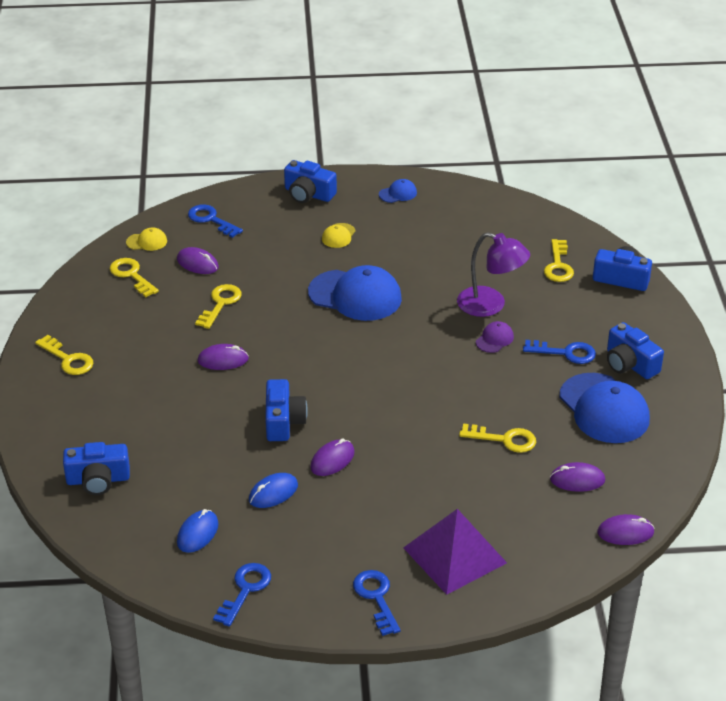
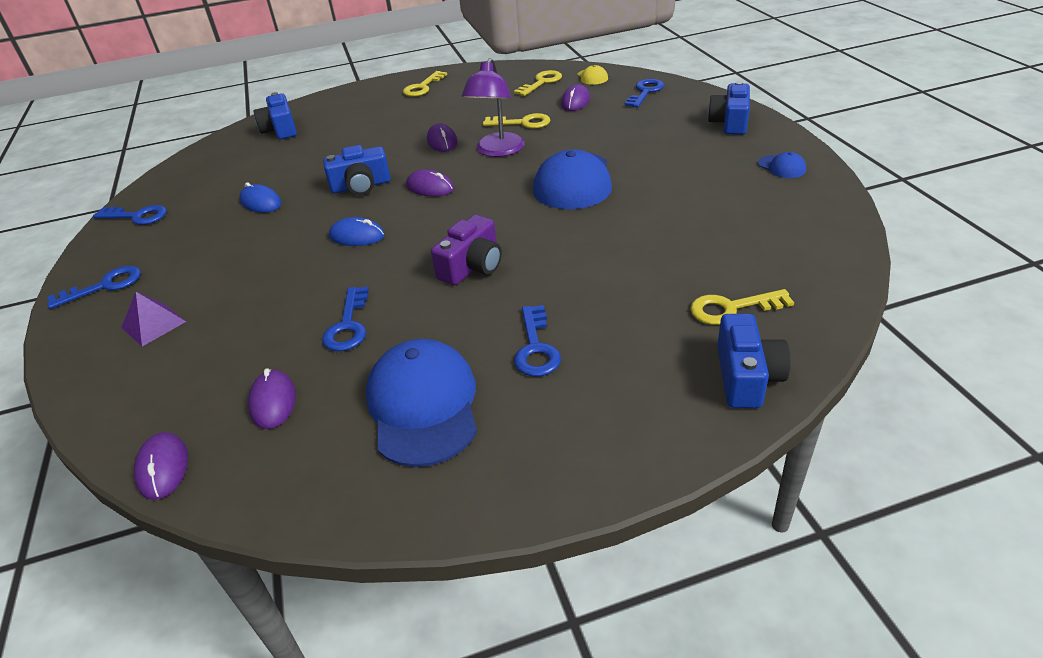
camera: 80 degrees right, 0 degrees up
(197, 533) = (212, 181): blue mouse -> blue mouse (357, 236)
(332, 460) = (307, 222): purple mouse -> purple mouse (430, 187)
(338, 236) = (671, 151): yellow cap -> none
(455, 555) = (153, 324): purple pyramid -> purple pyramid, size x0.55
(456, 368) = (472, 266): none -> purple camera
(490, 305) = (606, 268): purple lamp -> purple lamp (497, 151)
(494, 339) = (539, 284): purple cap -> none
(504, 439) = (348, 326): yellow key -> blue key
(604, 409) = (423, 405): blue cap -> blue cap turned 120 degrees clockwise
(629, 364) = (535, 418): blue camera -> none

